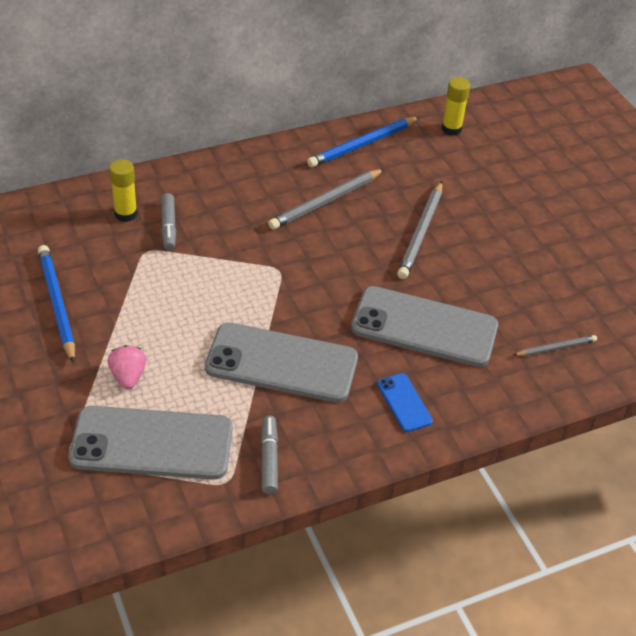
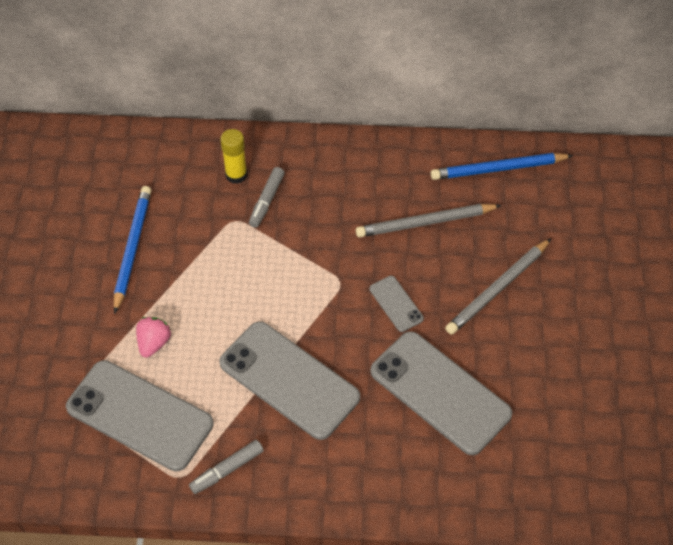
camera: 30 degrees right, 10 degrees up
(269, 459) = (227, 470): grey marker -> grey marker turned 150 degrees counterclockwise
(340, 271) = (396, 304): none -> grey phone
(404, 402) = (375, 463): blue phone -> none
(451, 129) = (600, 179): yellow glue stick -> none
(556, 348) = (554, 464): grey pencil -> none

